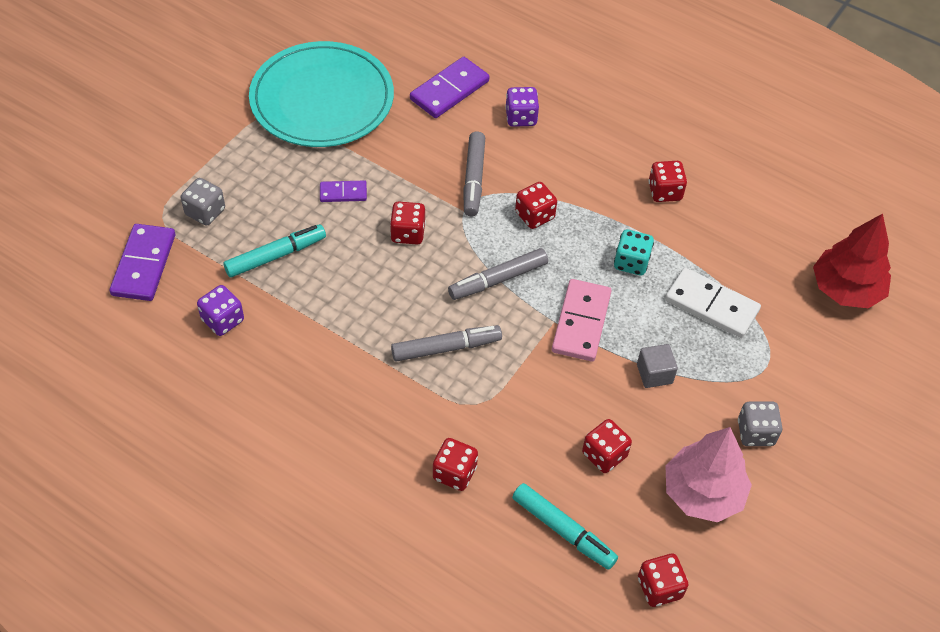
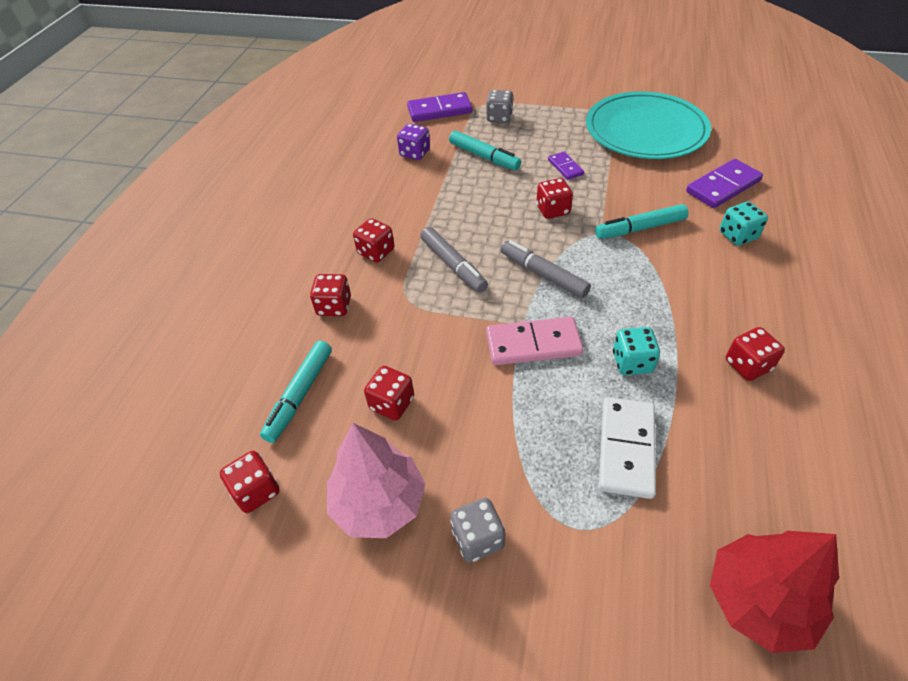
camera: 75 degrees right, 5 degrees down
(449, 90) = (723, 186): purple domino -> purple domino turned 60 degrees counterclockwise
(474, 179) = (640, 228): grey marker -> turquoise marker
(521, 117) = (738, 235): purple dice -> turquoise dice
(534, 215) = (632, 277): red dice -> red dice (376, 252)
(654, 374) = (506, 419): grey cube -> none

